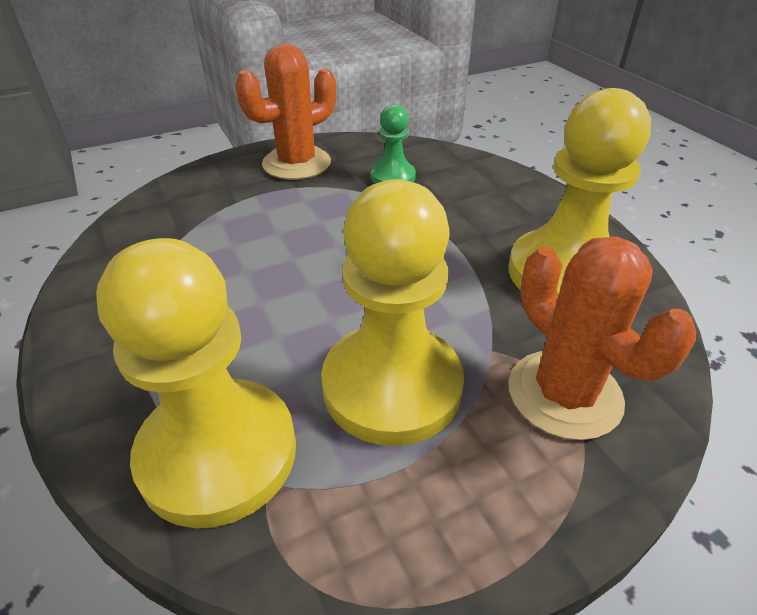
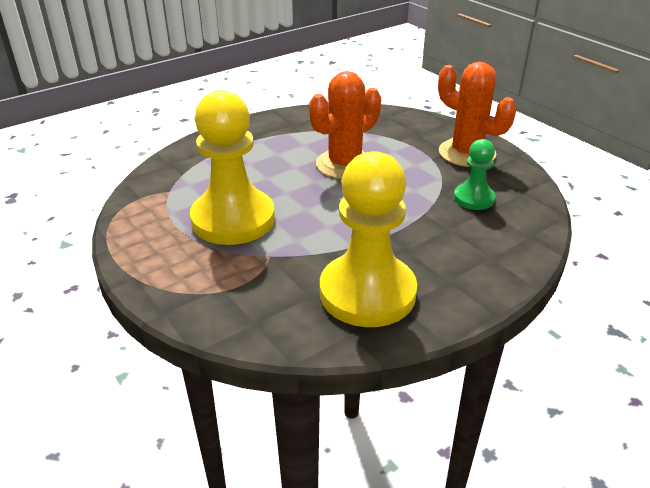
camera: 80 degrees right, 5 degrees down
(218, 453) = (186, 175): yellow pawn -> none
(564, 394) = (233, 286): orange cactus -> orange cactus (344, 164)

